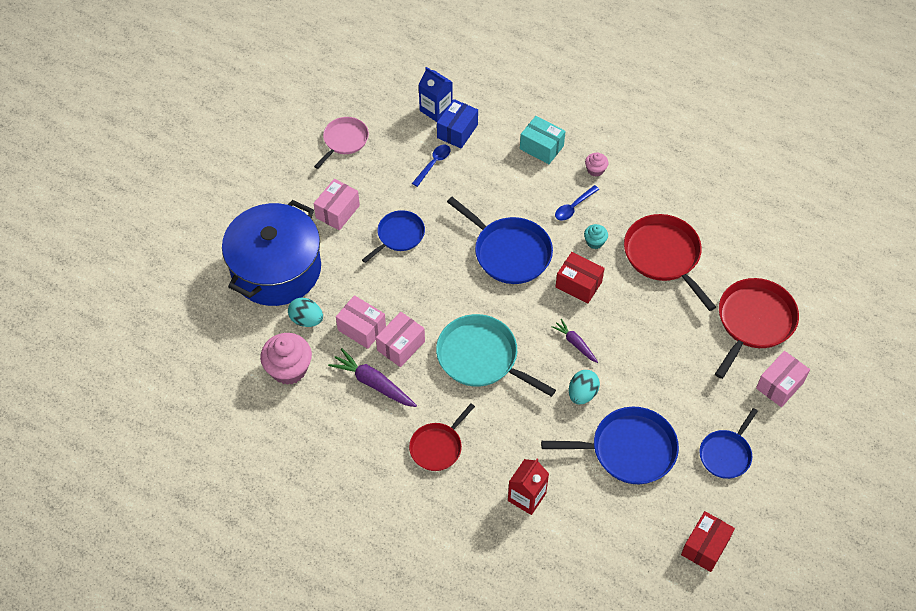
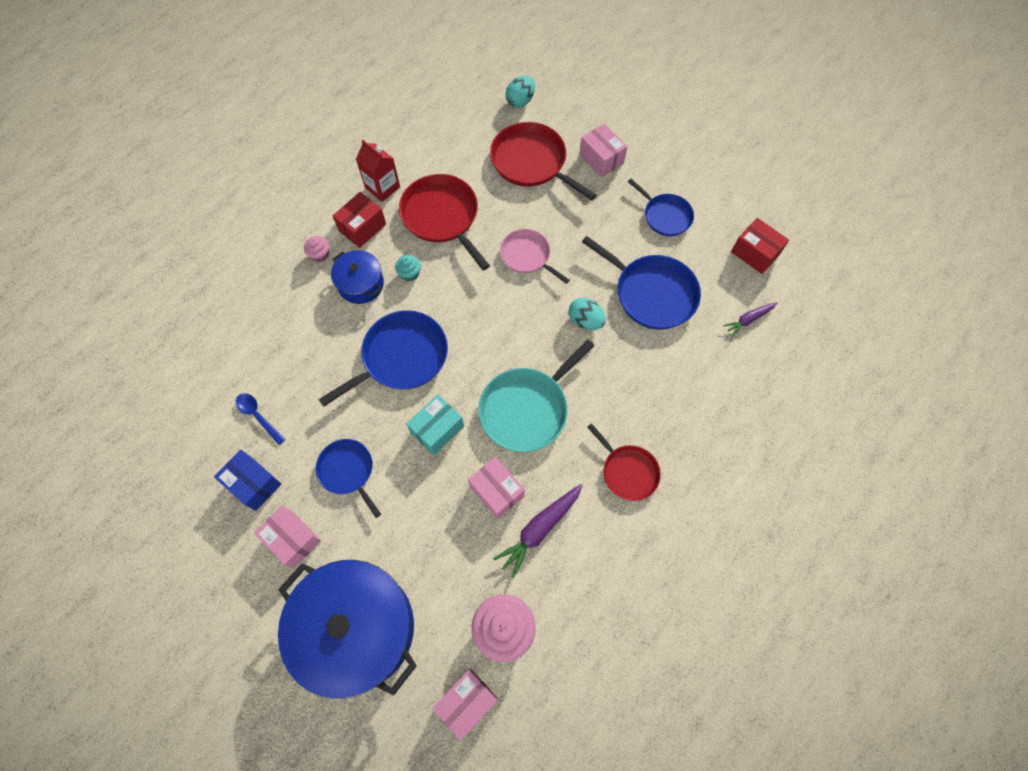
camera: 80 degrees left, 10 degrees up
(306, 320) = (439, 598): turquoise egg -> turquoise egg (520, 101)
(344, 140) = (187, 516): pink pan -> pink pan (527, 256)
(361, 328) = (465, 532): pink box -> pink box (467, 702)
(436, 109) = (179, 400): blue carton -> none
(457, 131) = (220, 382): blue box -> blue box (254, 484)
(526, 497) = (693, 394): red carton -> red carton (382, 187)
(541, 147) = (273, 299): turquoise box -> turquoise box (437, 429)
(573, 207) = (361, 284): blue spoon -> blue pot
(575, 343) = (527, 316): purple carrot -> purple carrot (748, 320)
(578, 284) = (457, 298): red box -> red box (362, 227)
(628, 449) = (651, 293): blue pan -> blue pan turned 120 degrees clockwise
(664, 256) = (442, 217): red pan -> red pan turned 75 degrees clockwise

